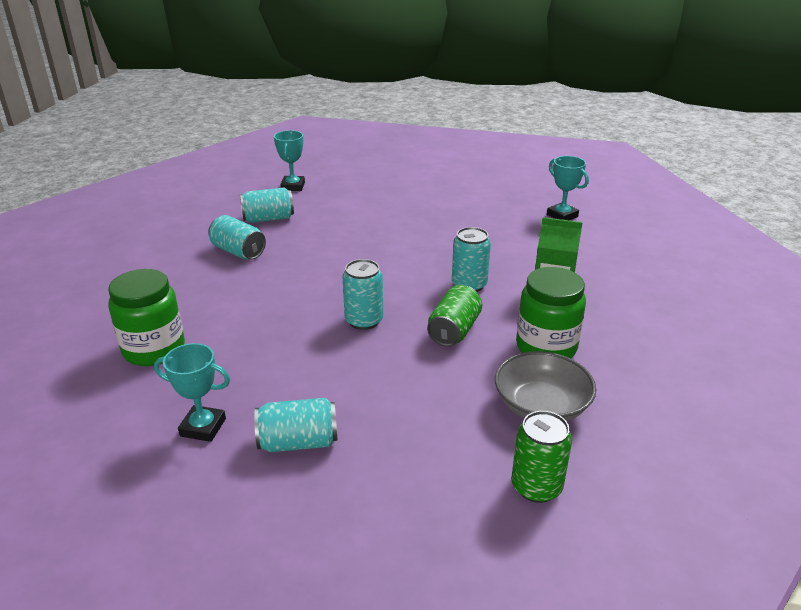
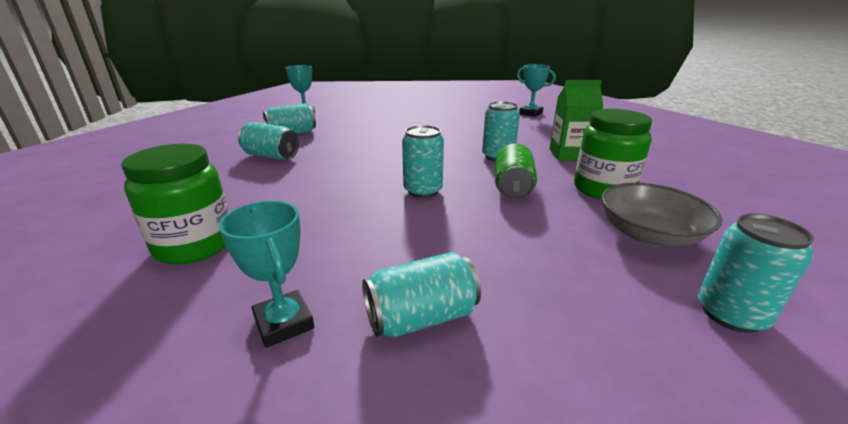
camera: 15 degrees left, 5 degrees down
(203, 427) = (284, 323): turquoise trophy -> turquoise trophy turned 60 degrees clockwise
(536, 486) = (730, 314): green can -> turquoise can

